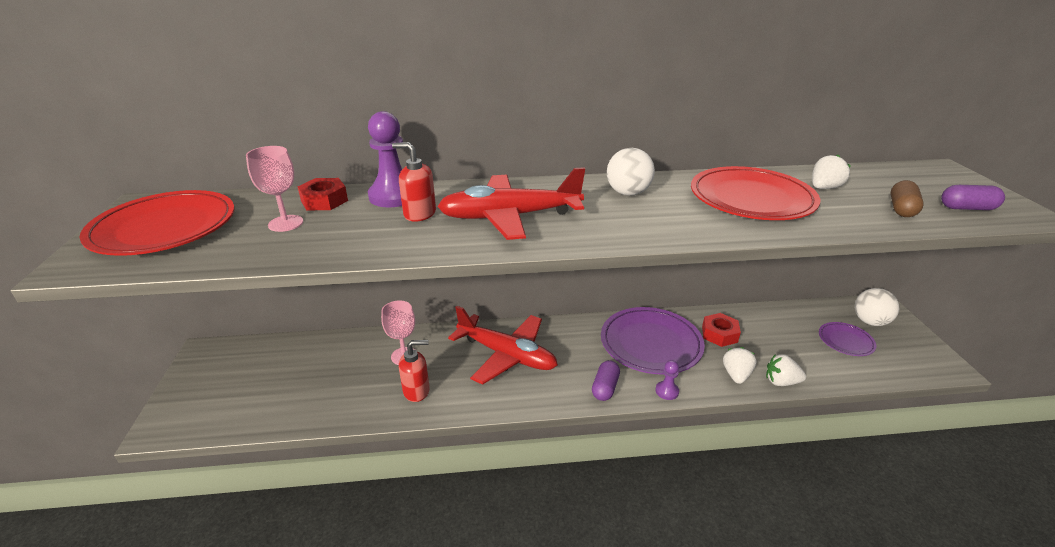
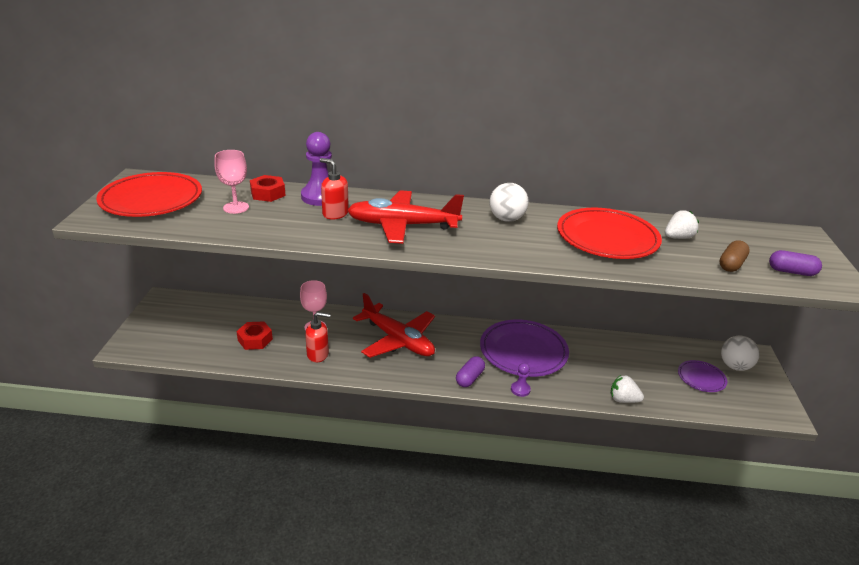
camera: 10 degrees right, 0 degrees up
(719, 334) = (588, 354): red nut -> red nut (255, 339)
(736, 375) = (586, 388): white strawberry -> none

